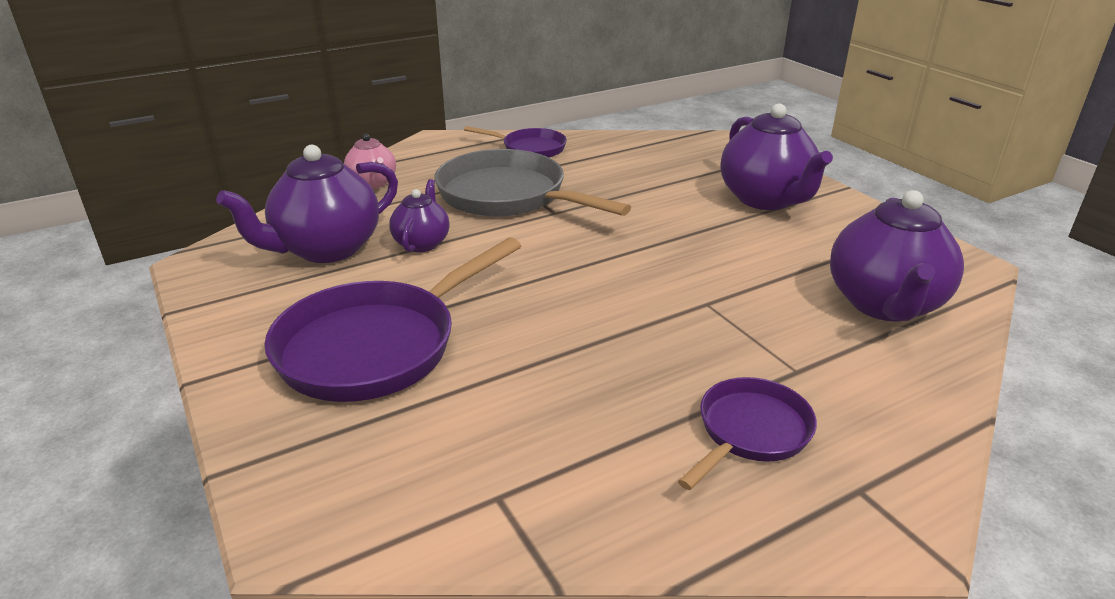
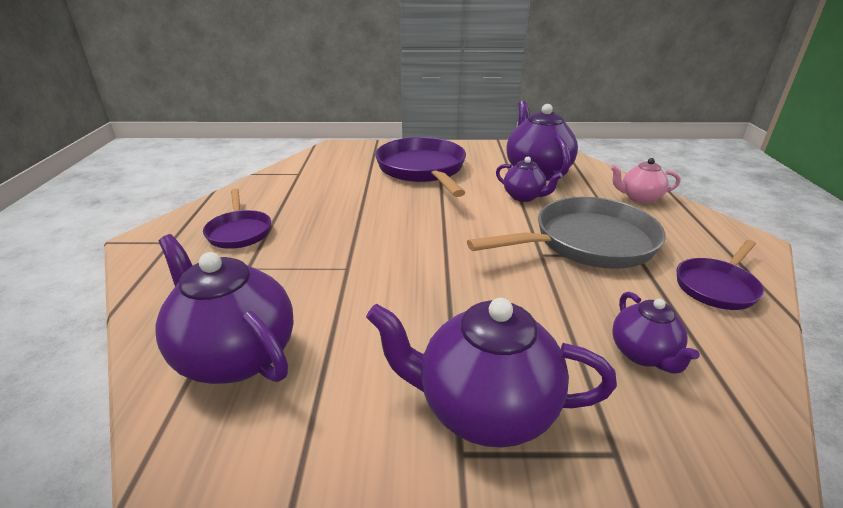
camera: 120 degrees right, 0 degrees up
(646, 164) = (643, 354): none -> purple teapot

